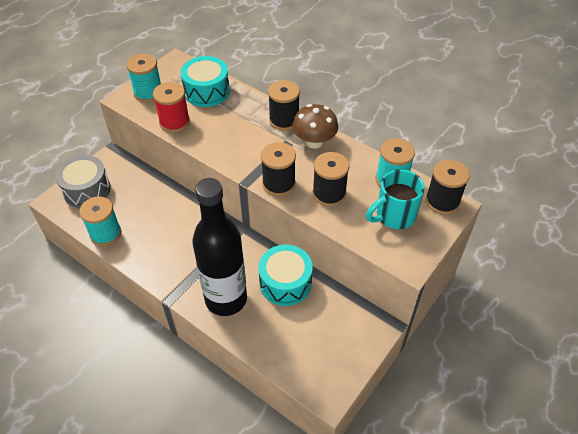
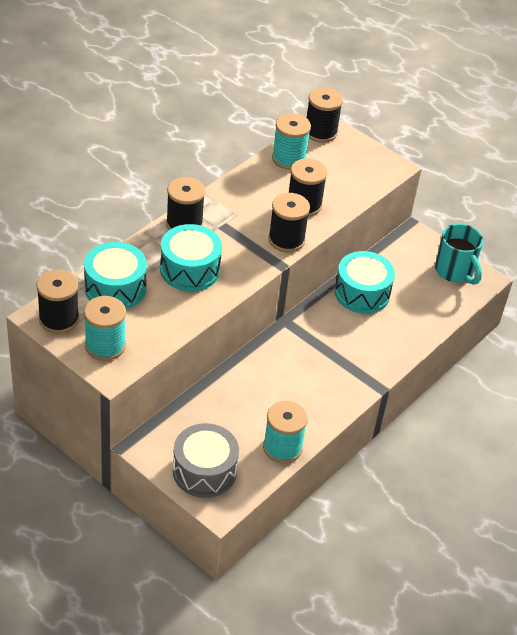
camera: 90 degrees left, 5 degrees down
(173, 69) = (59, 319): none -> black spool
(174, 122) = (170, 321): red spool -> none
(226, 299) = (381, 341): black bottle -> none
(232, 128) = (190, 269): none -> turquoise drum
(314, 142) = (224, 205): brown mushroom -> none
(394, 216) = (336, 166): turquoise mug -> turquoise mug (455, 272)

